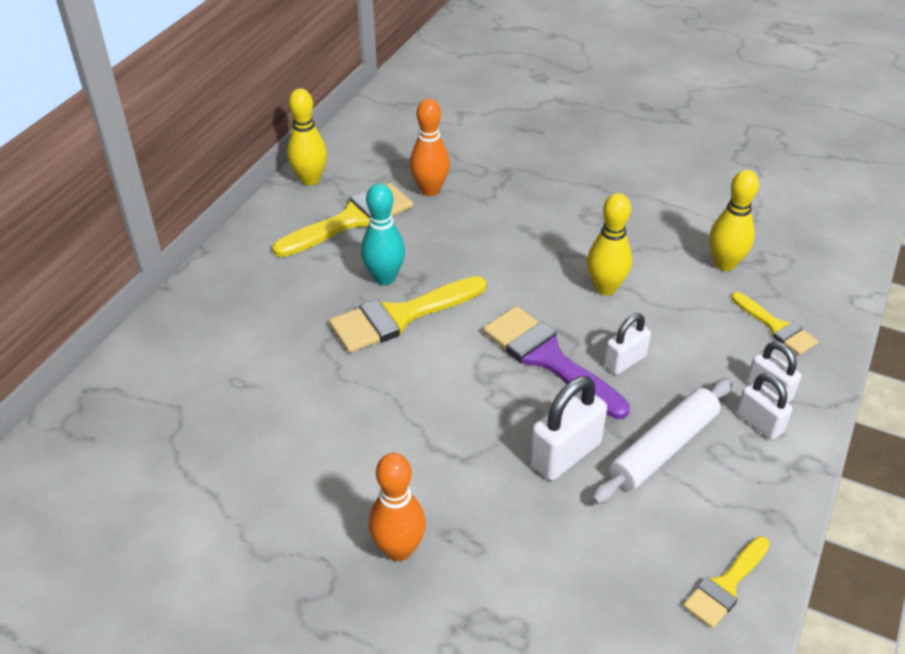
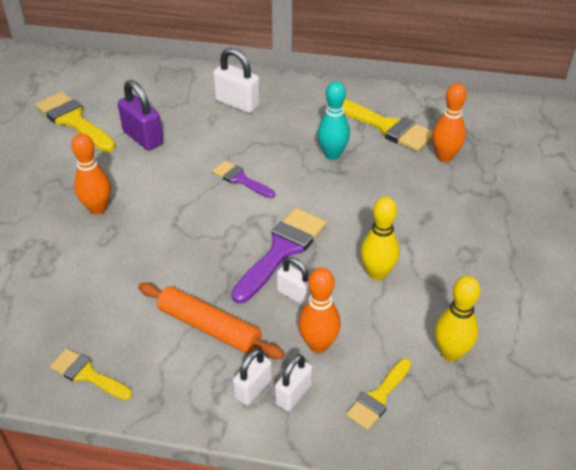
camera: 75 degrees right, 0 degrees up
(246, 473) = (143, 138): none -> purple padlock
(310, 179) = (420, 99): yellow bowling pin -> none
(397, 374) = (240, 179): none -> purple brush
(400, 316) = (296, 169): yellow brush -> yellow brush (73, 120)
(565, 454) = (190, 273): white padlock -> white padlock (237, 103)
(663, 448) = (209, 327): white rolling pin -> orange rolling pin
(702, 357) = (318, 344): none -> orange bowling pin

